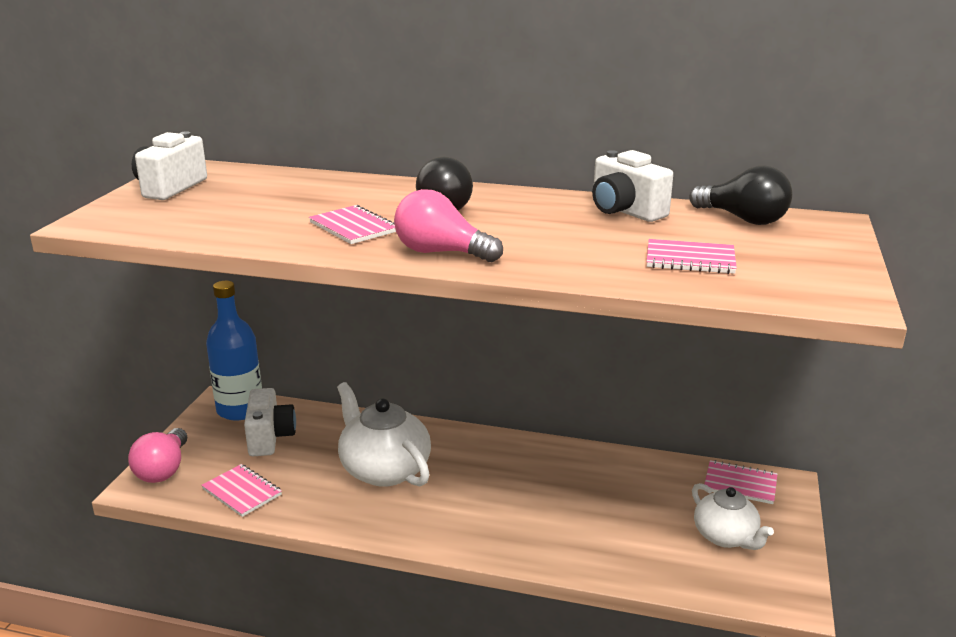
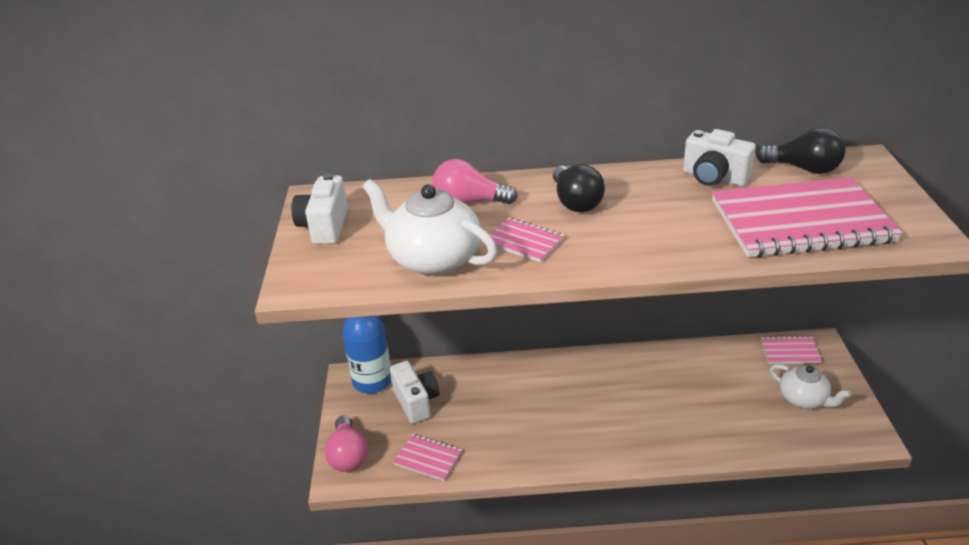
camera: 15 degrees left, 10 degrees up
(384, 469) = (526, 408): white teapot -> white teapot (433, 259)
(441, 253) = (617, 255): pink light bulb -> pink light bulb (469, 202)
(690, 259) = (800, 221): pink notebook -> pink notebook, size x2.26

